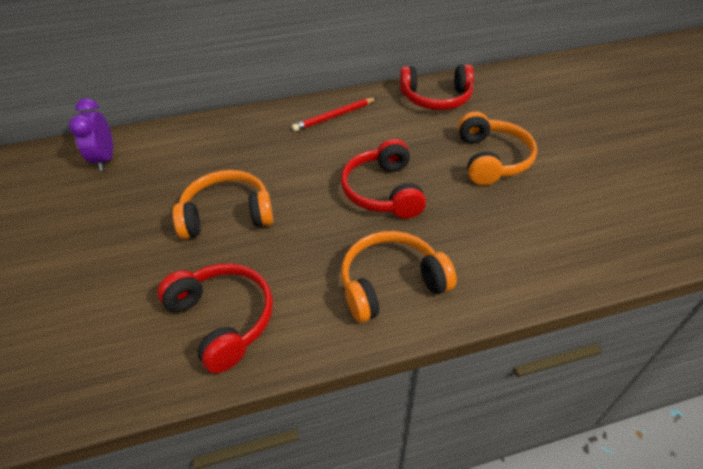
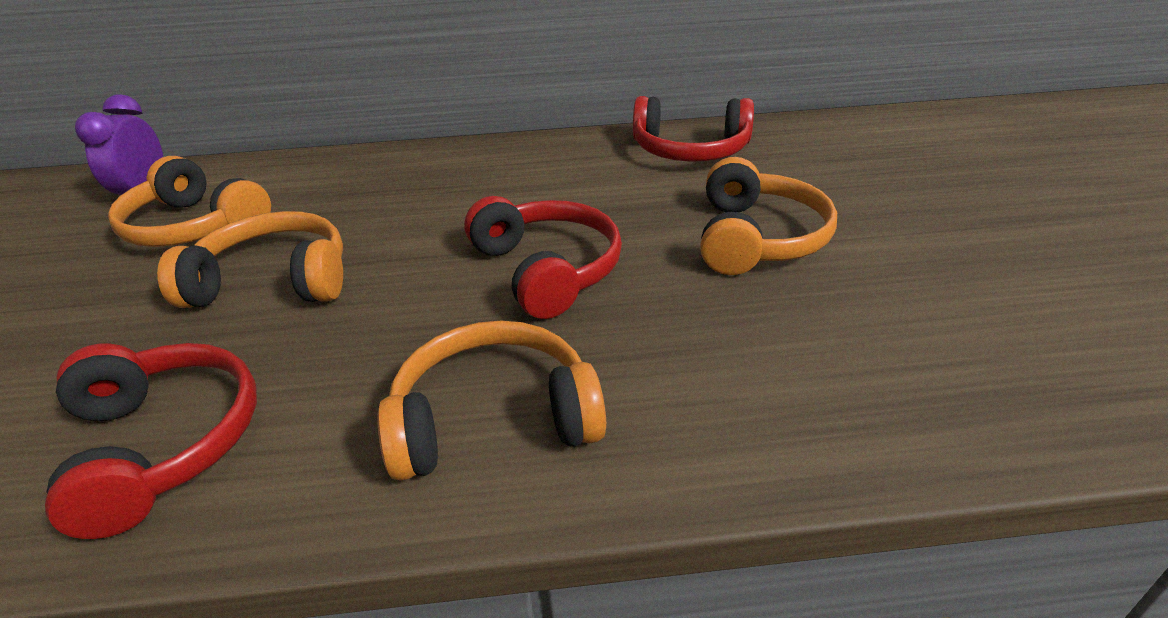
camera: 10 degrees right, 10 degrees down
(154, 181) = (195, 226): none -> orange headphones
(334, 116) = (515, 163): red pencil -> none
(383, 191) = (547, 270): red headphones -> red headphones turned 150 degrees clockwise

